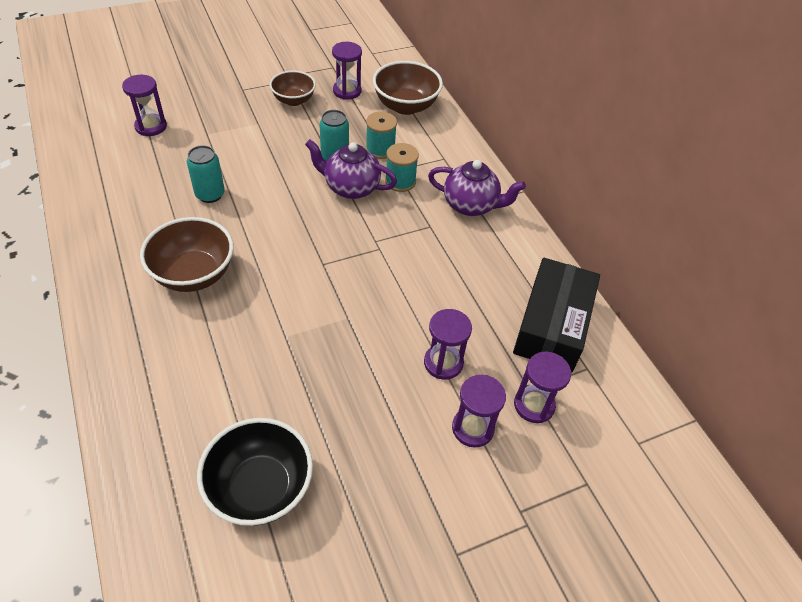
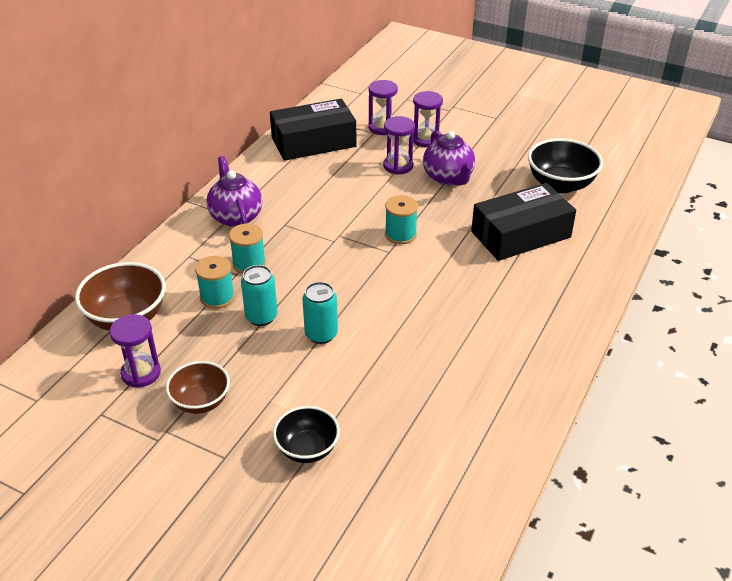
camera: 125 degrees left, 10 degrees down
(151, 126) = (370, 478): purple hourglass -> none
(194, 274) = (484, 305): brown bowl -> none
(204, 117) = (307, 449): none -> black bowl
(210, 194) = (402, 358): turquoise can -> turquoise can (321, 334)
(234, 373) = (520, 234): none -> black box
(335, 286) = (400, 234): none -> turquoise spool
(351, 188) = (290, 285): purple teapot -> purple teapot (448, 178)

